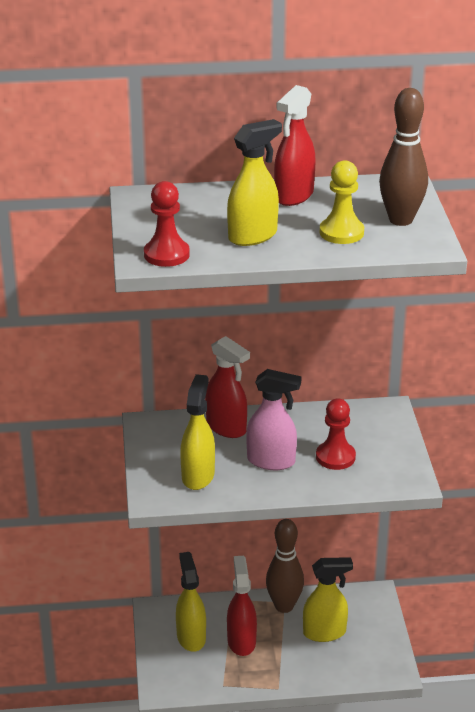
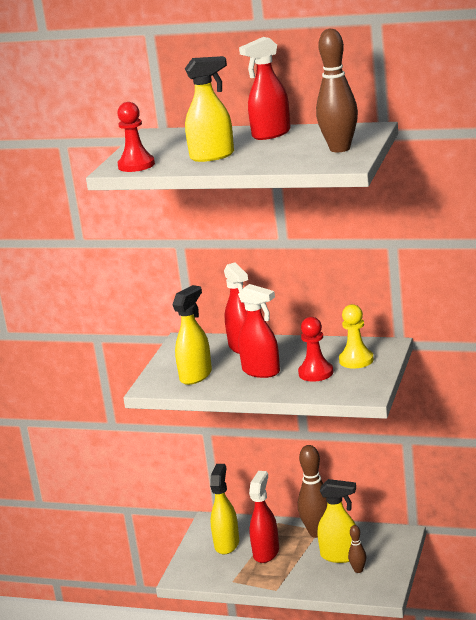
camera: 25 degrees right, 10 degrees down
(271, 461) = (261, 371): pink spray bottle -> red spray bottle
(341, 232) = (283, 155): yellow pawn -> yellow pawn (356, 360)
(353, 647) = (358, 570): none -> brown bowling pin

